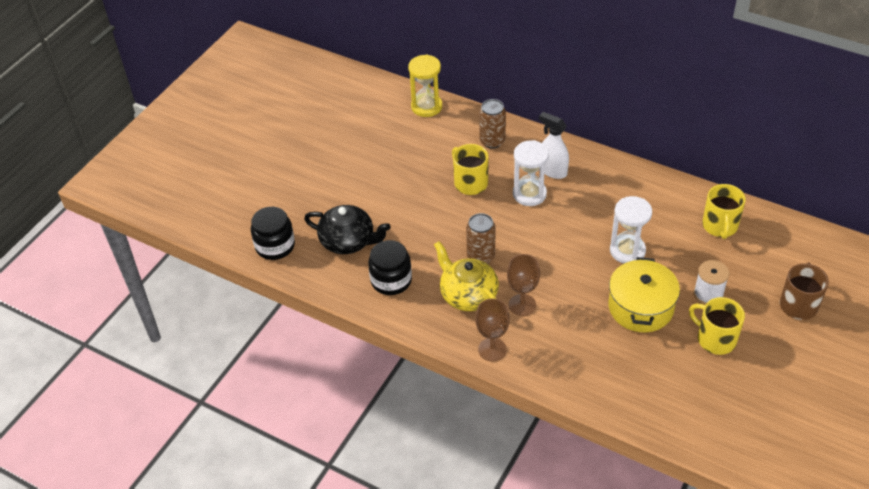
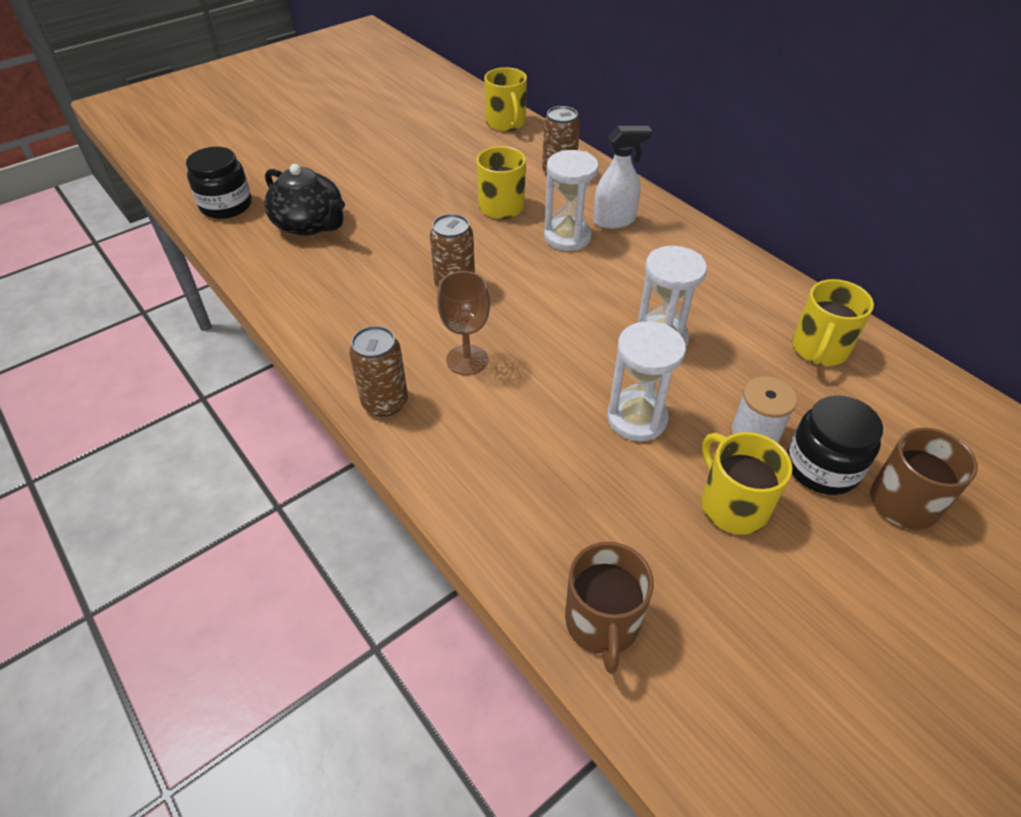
camera: 20 degrees right, 0 degrees up
(391, 280) = (323, 279): black jar -> black jar (822, 467)
(426, 107) = (506, 123): yellow hourglass -> yellow mug
(468, 295) = (404, 325): yellow teapot -> none
(492, 349) = (385, 402): brown goblet -> brown can
(552, 170) = (614, 221): white spray bottle -> white spray bottle turned 105 degrees clockwise
(641, 307) = (637, 418): yellow pot -> white hourglass
(682, 423) = (602, 623): none -> brown mug

